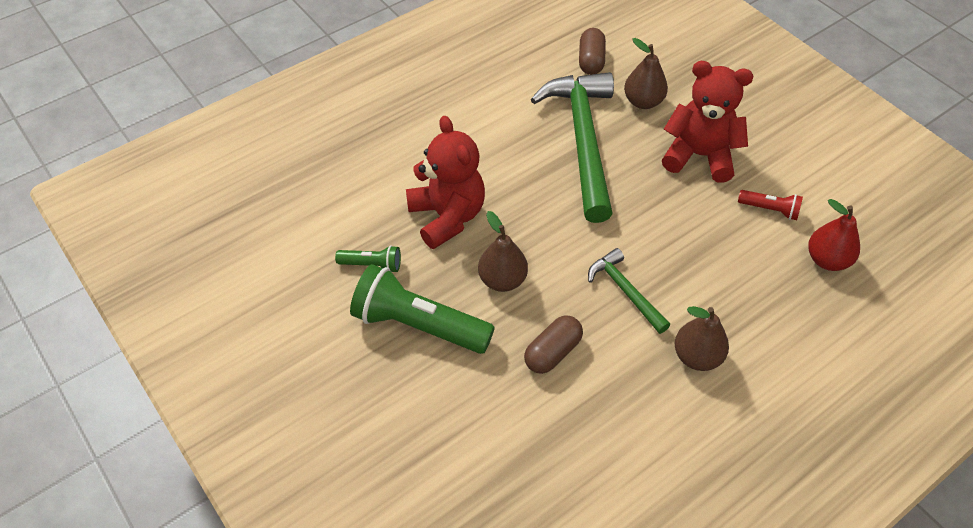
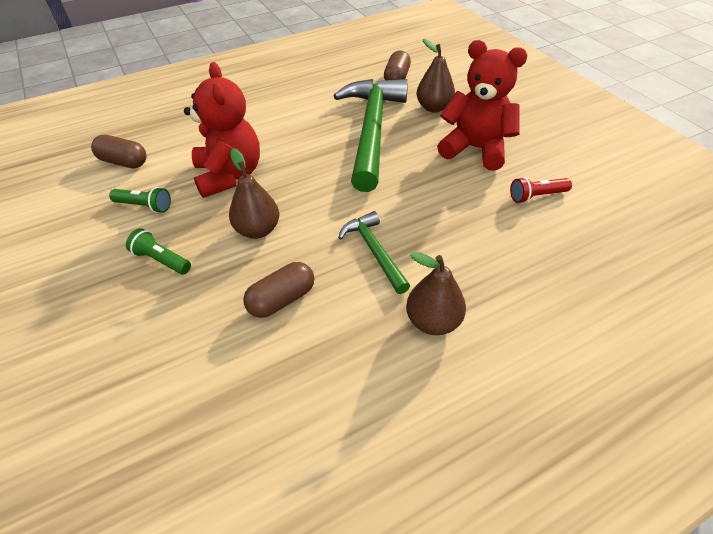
camera: 10 degrees right, 5 degrees down
(321, 211) = (124, 162): none -> brown capsule
(418, 325) = (161, 260): green flashlight -> green flashlight, size x0.48
(770, 210) = (536, 196): red flashlight -> red flashlight turned 135 degrees clockwise
(827, 260) = (590, 244): red pear -> none

